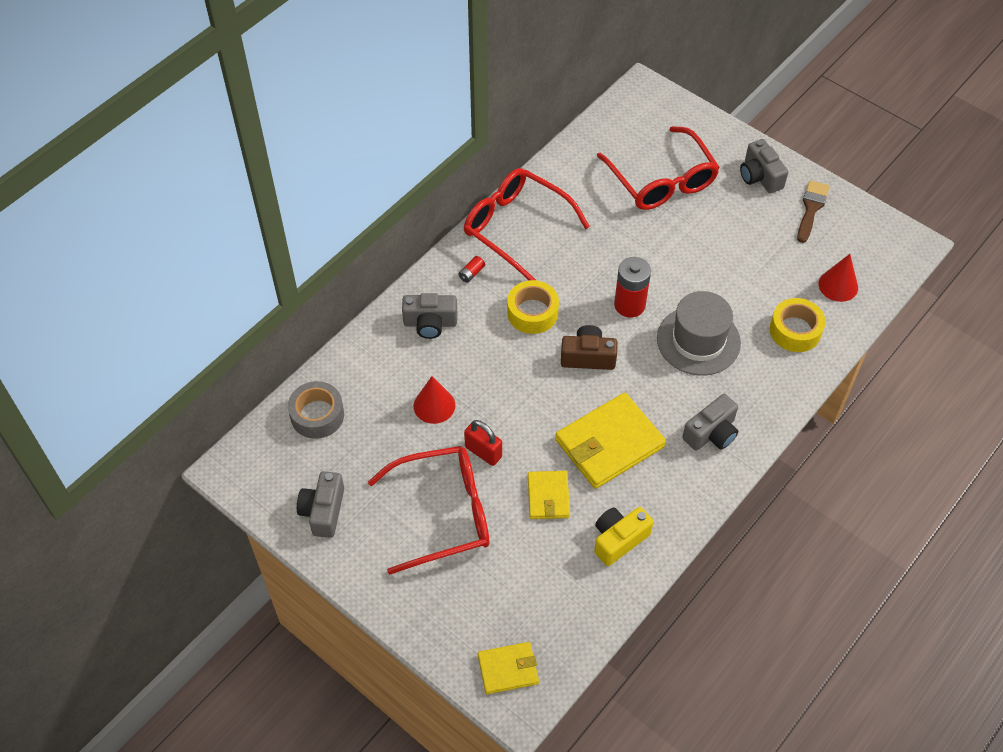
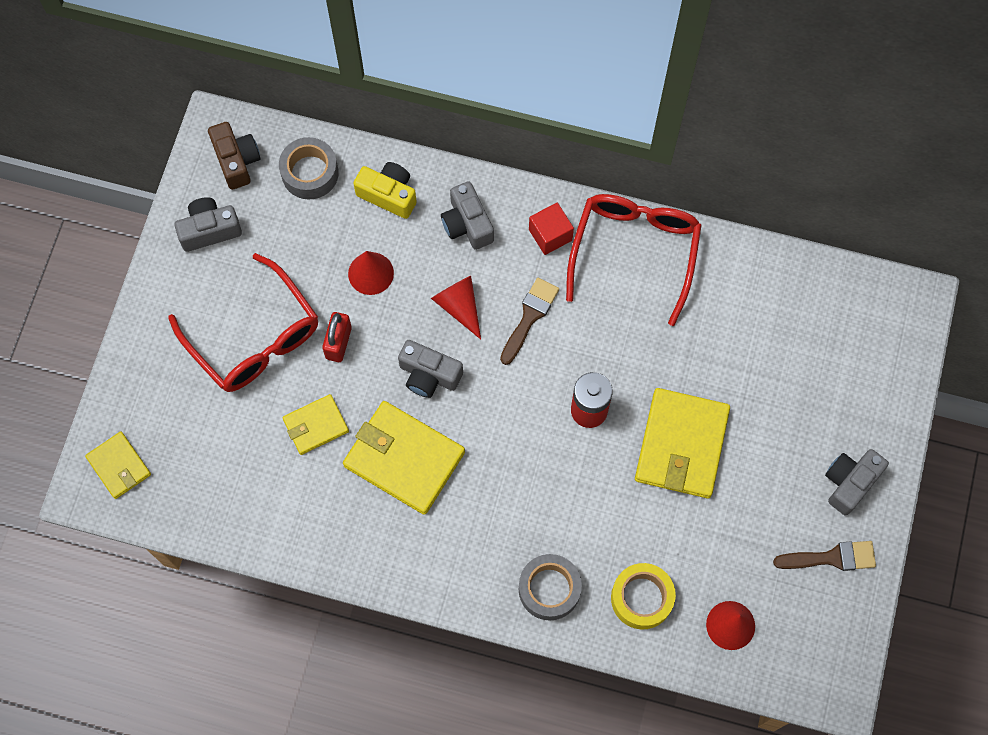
camera: 65 degrees right, 15 degrees up
(471, 273) = (550, 235): red battery -> red cube
(497, 355) = (459, 306): none -> red cone
(532, 313) = (529, 317): yellow tape -> brown brush
(588, 357) = (500, 395): brown camera -> brown camera (236, 161)
(619, 540) = (297, 512): yellow camera -> yellow camera (388, 195)
(661, 180) = (784, 376): red glasses -> none
(685, 259) = (681, 445): none -> yellow wallet
(698, 340) = (577, 499): grey hat -> none
(711, 433) = (464, 556): grey camera -> grey camera (429, 375)
(763, 386) = (549, 589): none -> grey tape

